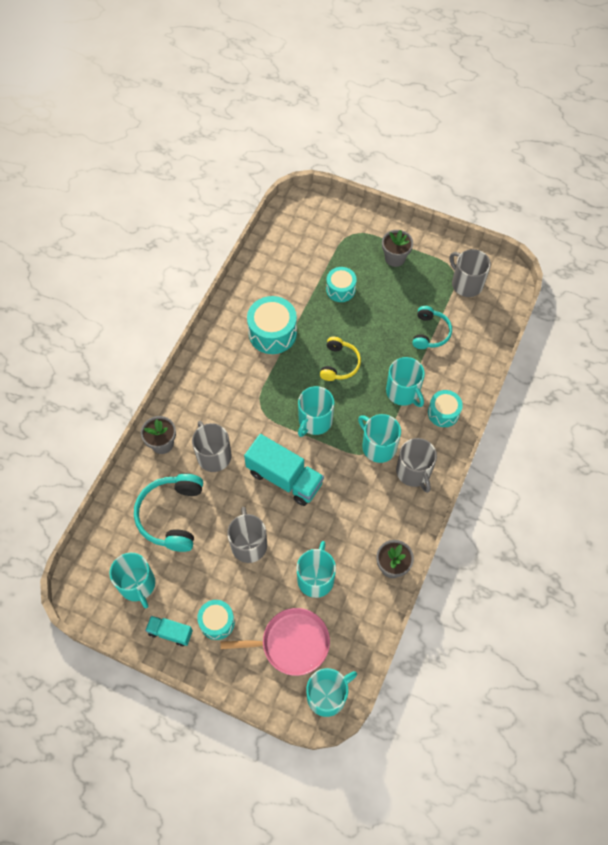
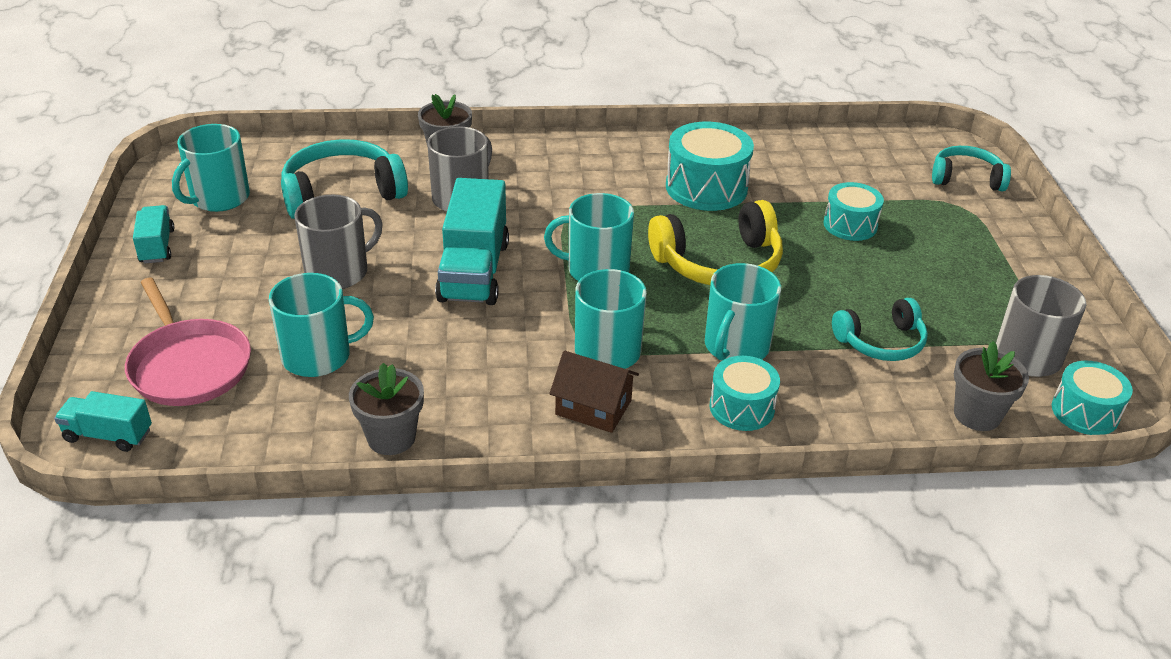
camera: 60 degrees right, 25 degrees down
(217, 622) = (192, 282): turquoise drum -> turquoise drum (1085, 412)
(327, 695) = (108, 435): turquoise mug -> turquoise truck
(332, 215) = (966, 178): none -> turquoise headphones
(339, 364) = (719, 263): yellow headphones -> yellow headphones, size x1.57
(395, 258) = (973, 260): grey flower pot -> grey flower pot (977, 415)
(414, 472) = (593, 407): grey mug -> brown house

